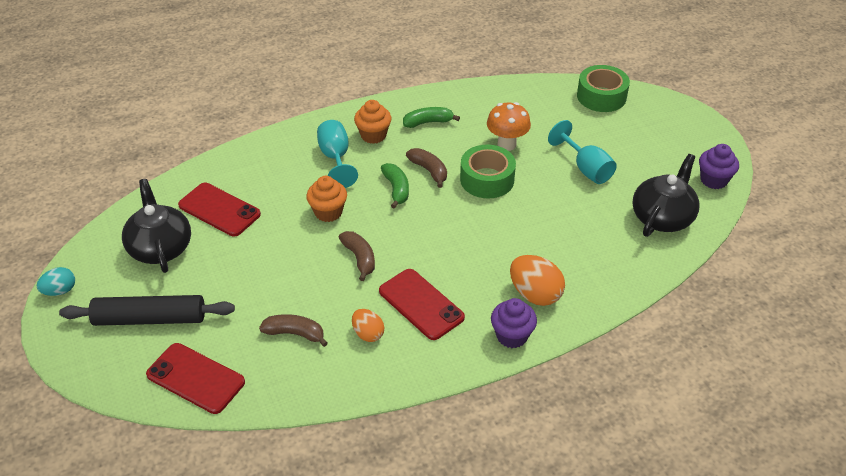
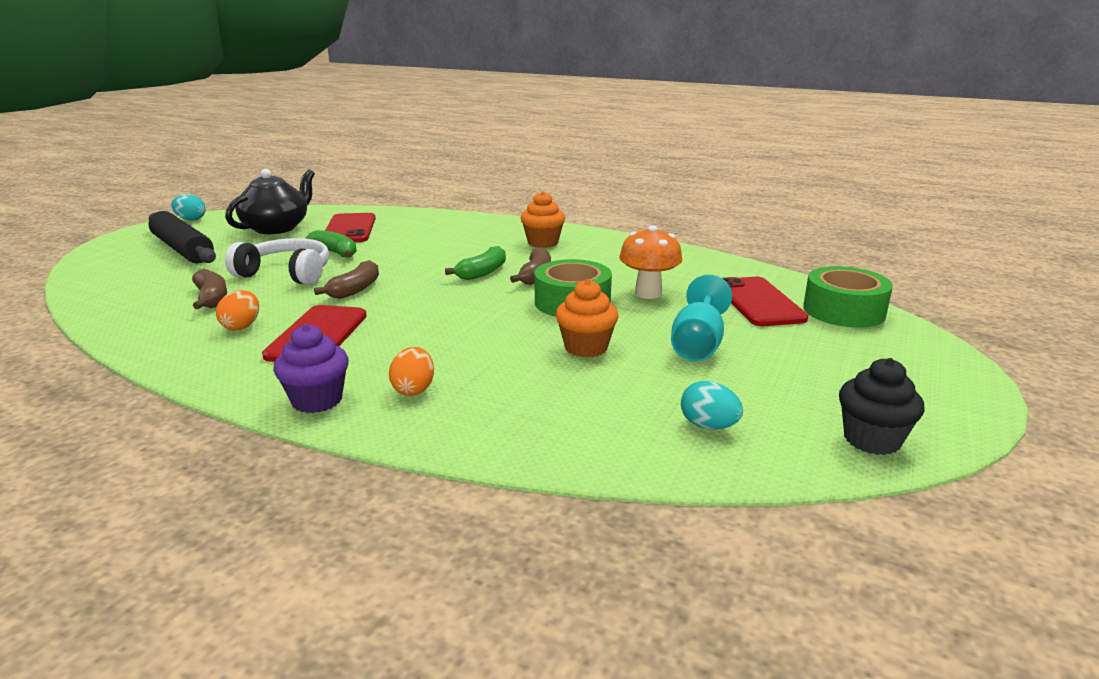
camera: 50 degrees right, 20 degrees down
(196, 378) = (115, 283): red phone -> red phone (758, 302)
(286, 280) = (286, 273): none -> white headphones
(328, 212) = (404, 260): orange cupcake -> orange cupcake (586, 348)
(336, 158) = (484, 241): turquoise goblet -> none
(428, 122) = (606, 254): green banana -> green banana (335, 253)
(535, 294) = (414, 389): orange egg -> orange egg, size x0.61
(662, 217) = (708, 426): black teapot -> turquoise egg
(713, 180) = (871, 440): purple cupcake -> black cupcake

